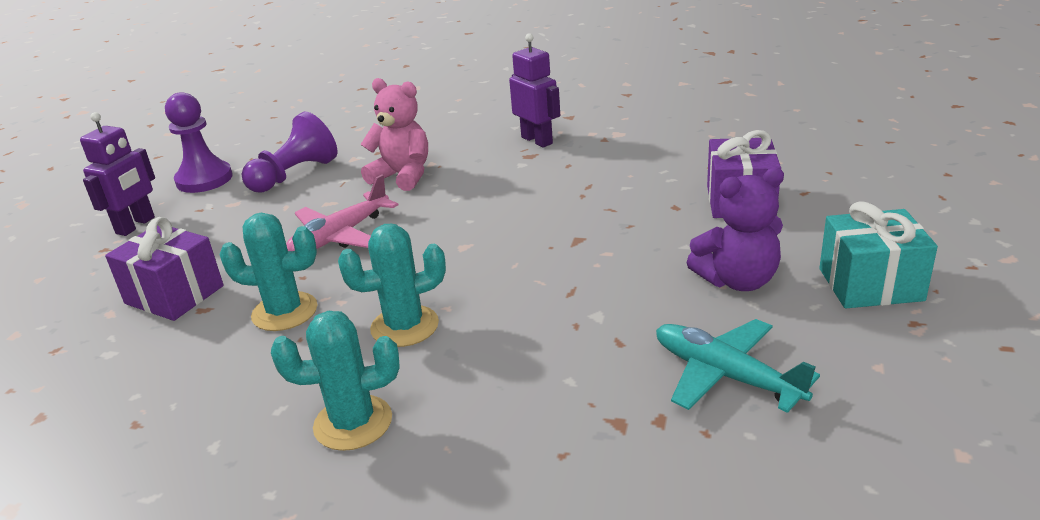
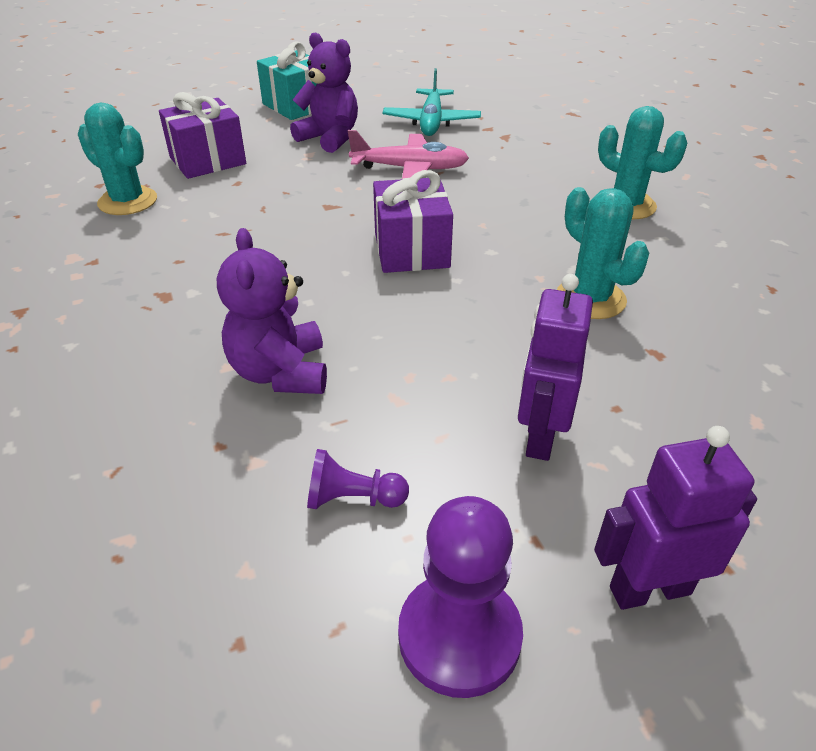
camera: 130 degrees left, 10 degrees up
(174, 295) = (673, 393): purple gift -> purple gift (411, 250)
(294, 175) = (353, 498): purple pawn -> purple pawn, size x0.55
(340, 236) = (454, 341): pink plane -> pink plane (410, 169)
(402, 176) = (280, 372): pink teddy bear -> purple teddy bear
(404, 326) = (525, 231): turquoise cactus -> turquoise cactus (128, 201)
(537, 140) = (114, 307): purple robot -> purple robot (540, 436)

